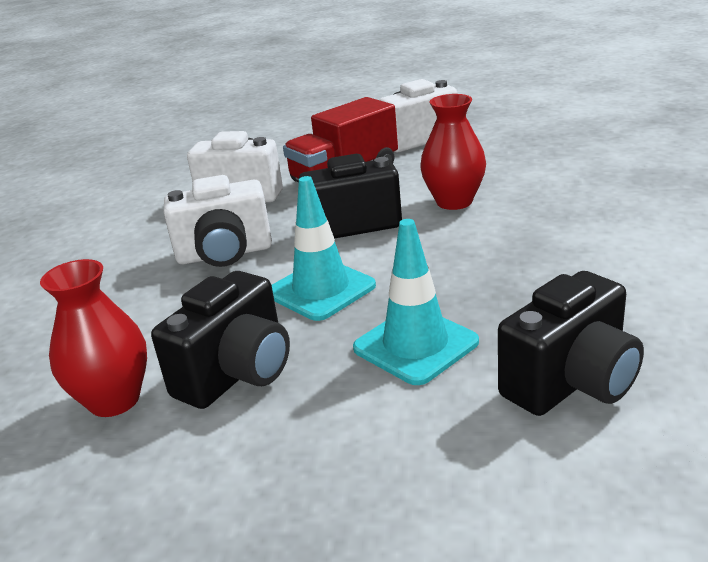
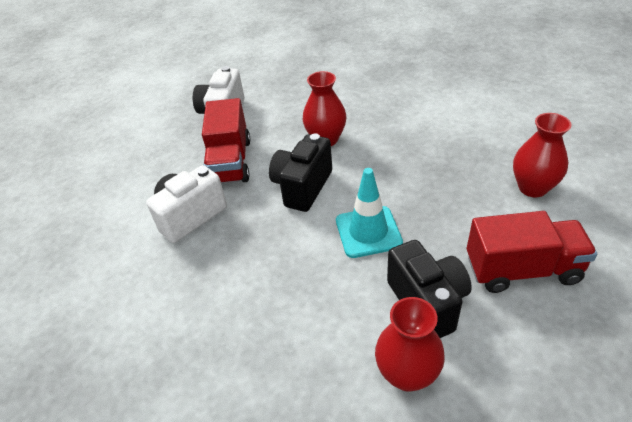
camera: 55 degrees left, 15 degrees up
(225, 254) = (272, 257): white camera -> none
(369, 431) = (522, 269): none -> red truck
(415, 345) = (460, 220): turquoise traffic cone -> none
(571, 382) = (532, 188): black camera -> red vase

